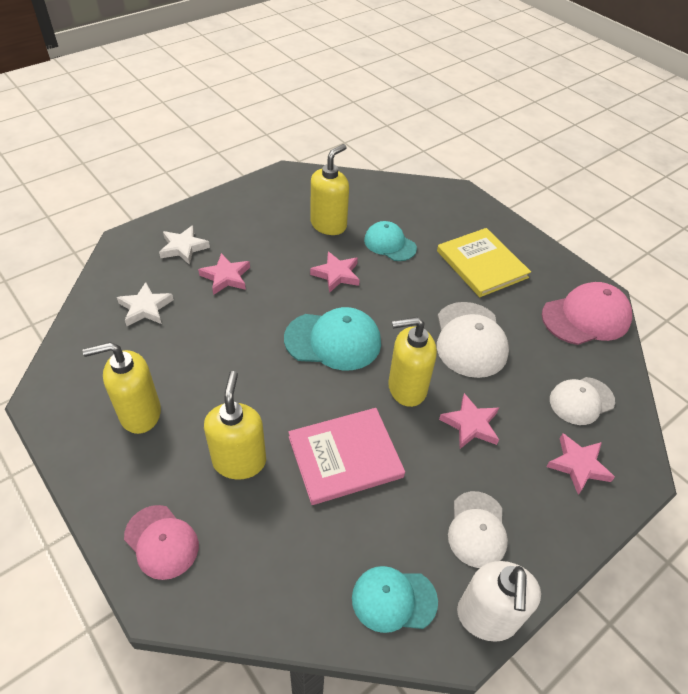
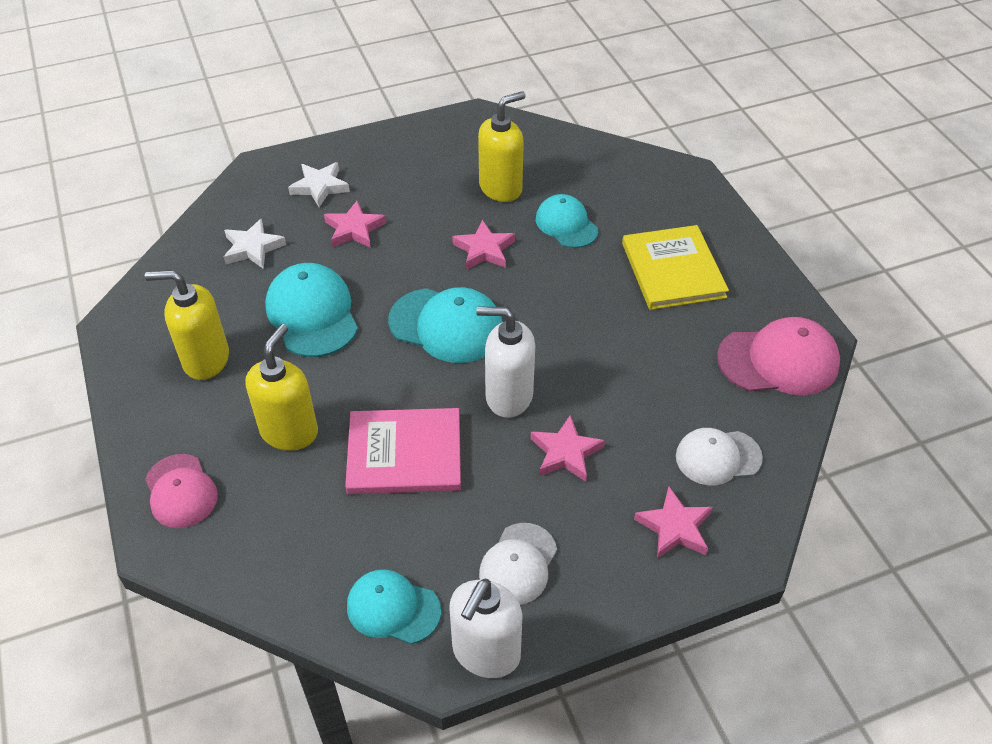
camera: 20 degrees right, 0 degrees up
(218, 353) = (312, 314): none -> turquoise cap
(406, 388) = (508, 396): yellow soap dispenser -> white soap dispenser
(470, 339) = (612, 357): white cap -> none

